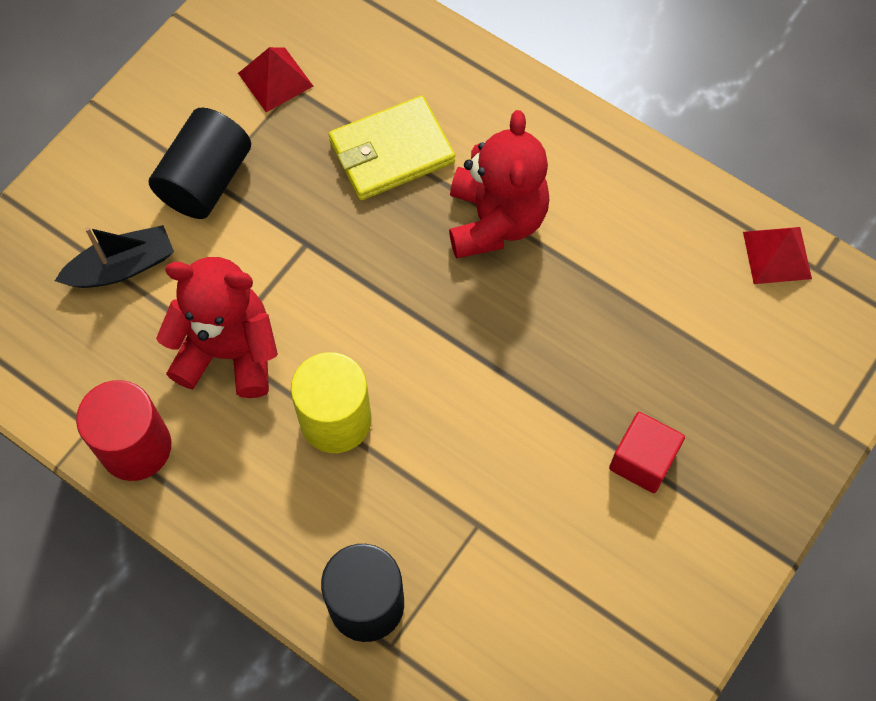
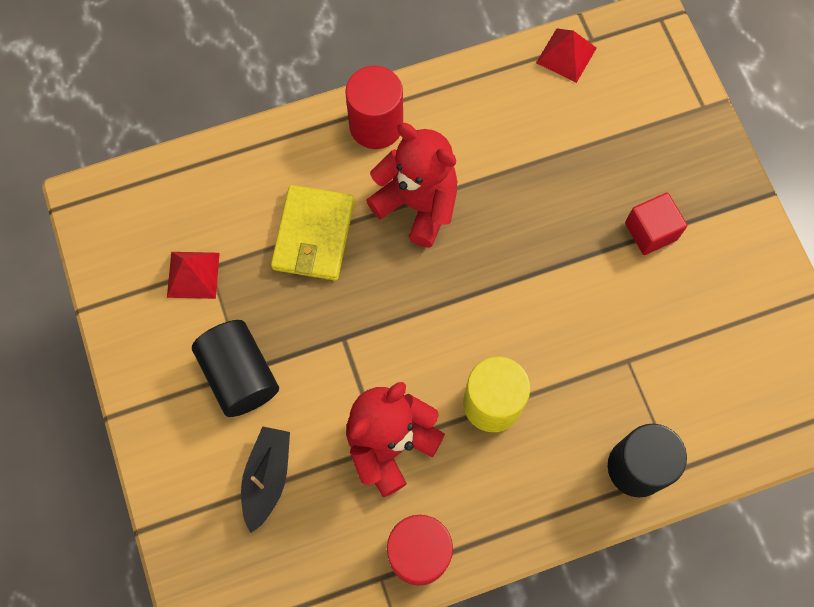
camera: 55 degrees left, 5 degrees up
(549, 132) = (376, 125): none -> red cylinder

